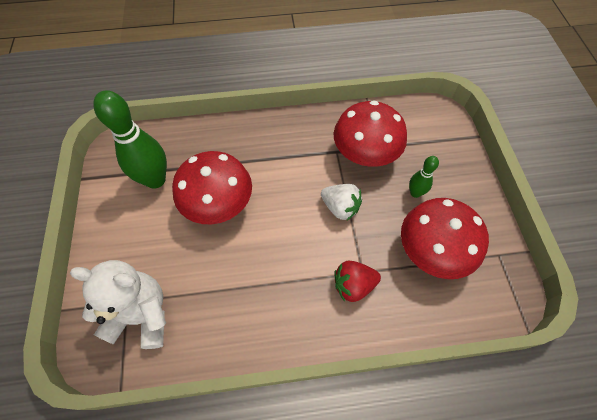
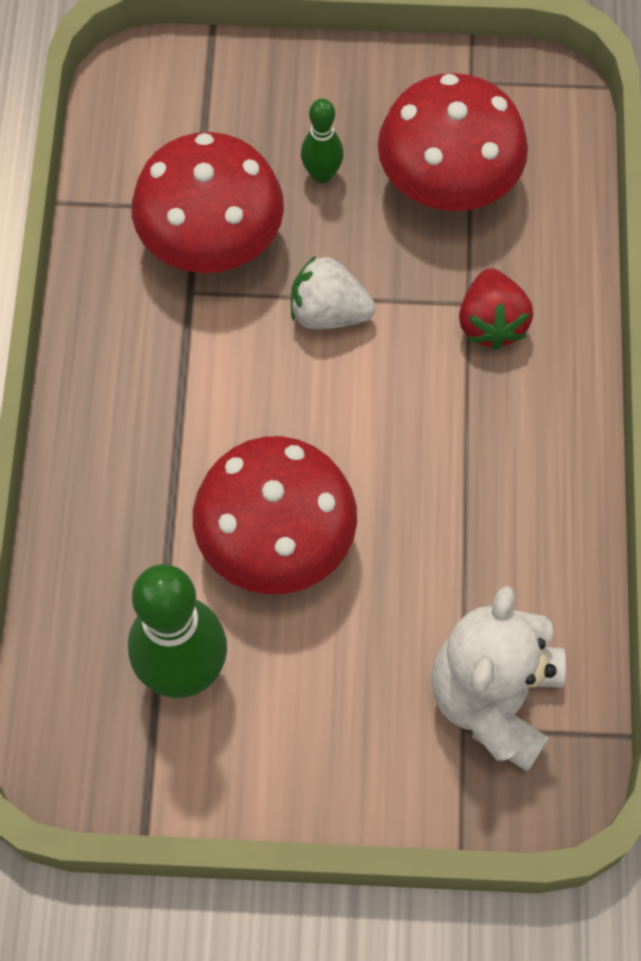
camera: 80 degrees left, 5 degrees up
(340, 207) = (328, 312): white strawberry -> white strawberry turned 120 degrees counterclockwise

